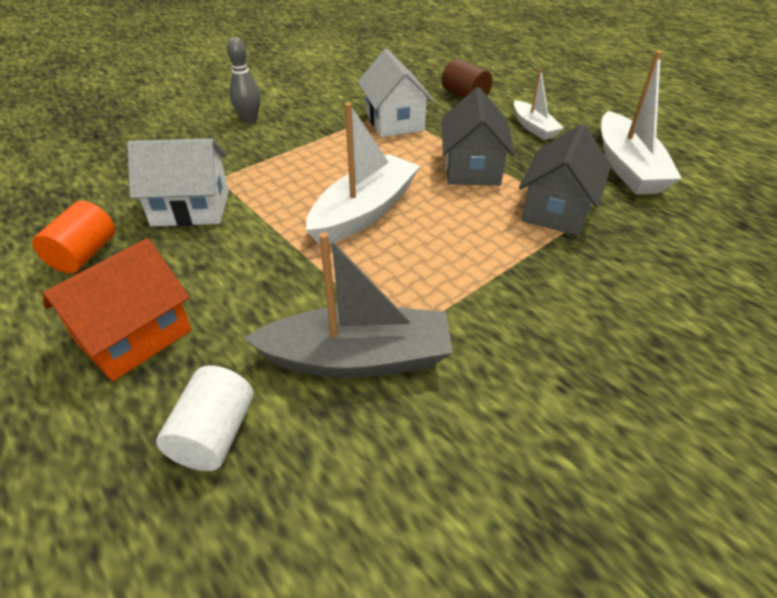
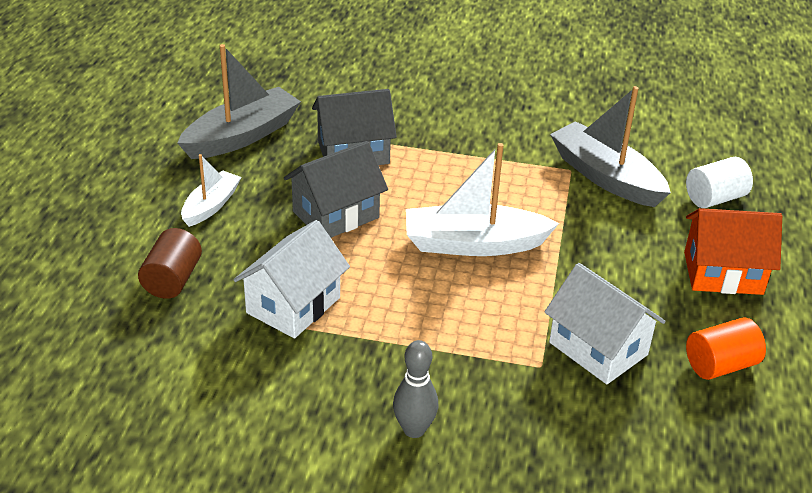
camera: 130 degrees left, 5 degrees down
(627, 167) = (242, 136): white boat -> grey boat

